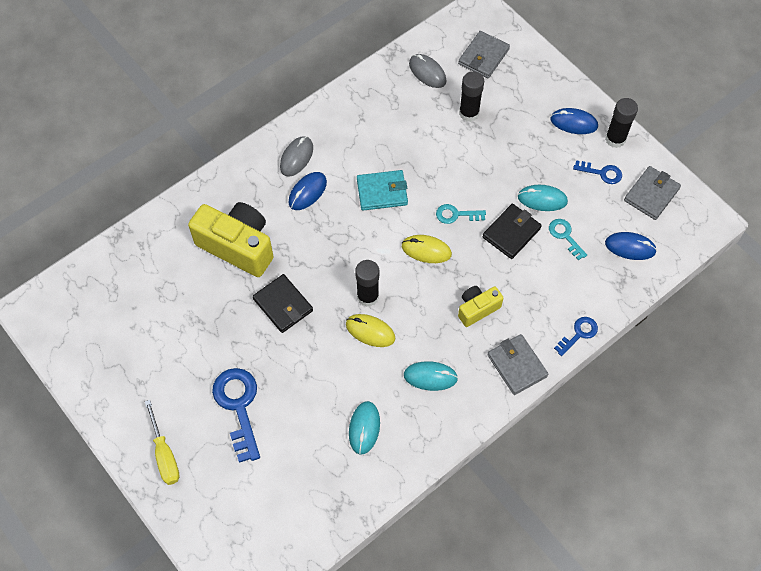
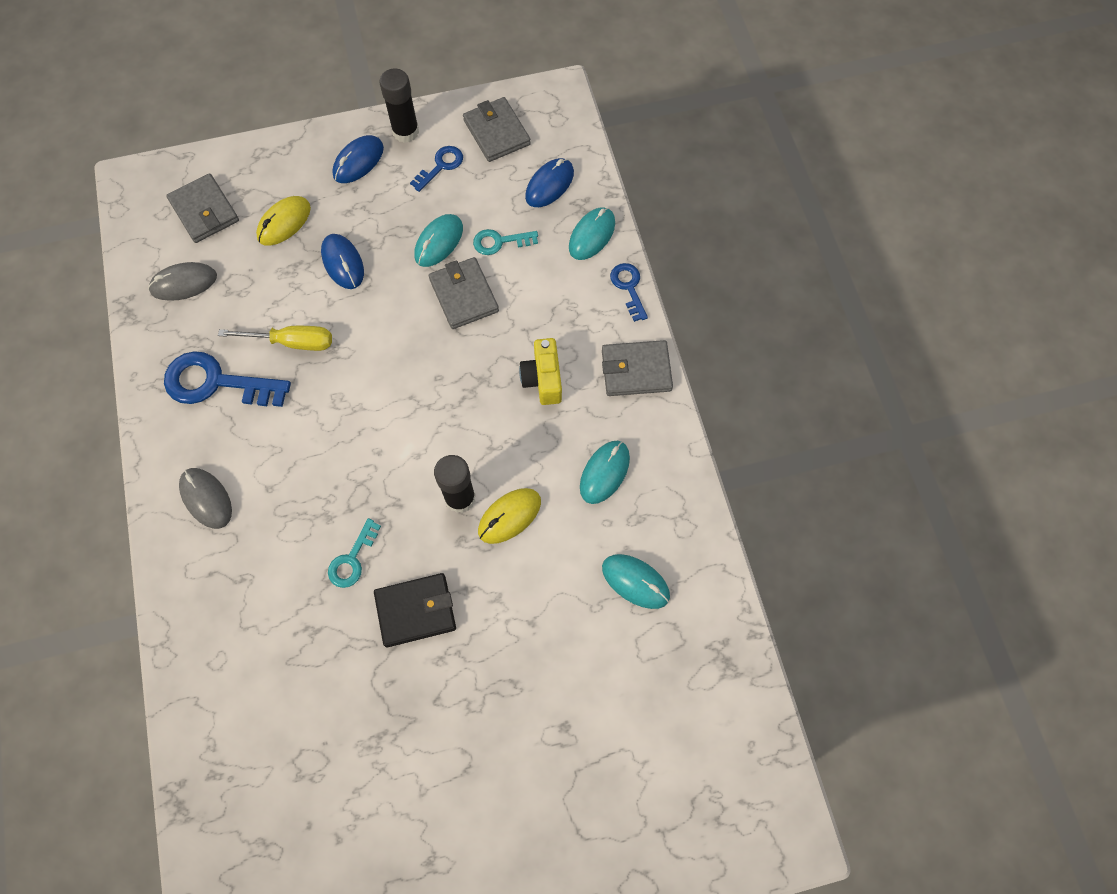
camera: 65 degrees left, 5 degrees up
(164, 454) = (554, 867): yellow screwdriver -> yellow screwdriver (292, 342)
(237, 246) = (295, 635): yellow camera -> none
(238, 407) = (532, 733): blue key -> blue key (216, 383)
(307, 192) = (267, 507): blue mouse -> blue mouse (343, 263)
(382, 192) = (323, 415): turquoise wallet -> none
(426, 250) = (434, 400): yellow mouse -> yellow mouse (284, 222)
(456, 215) = (405, 344): turquoise key -> turquoise key (352, 559)
(469, 113) = (273, 264): black glue stick -> none
(511, 233) = (464, 295): black wallet -> grey wallet
(606, 292) = (592, 235): none -> turquoise mouse

